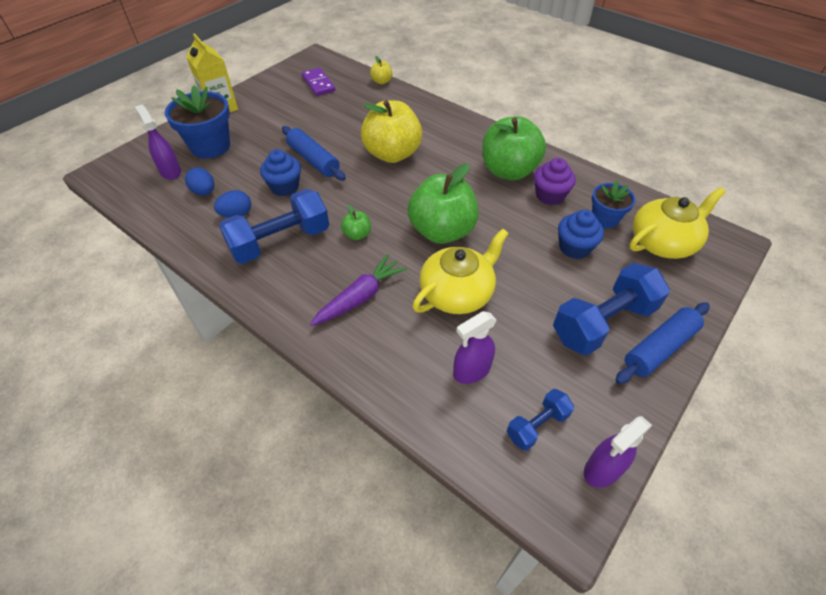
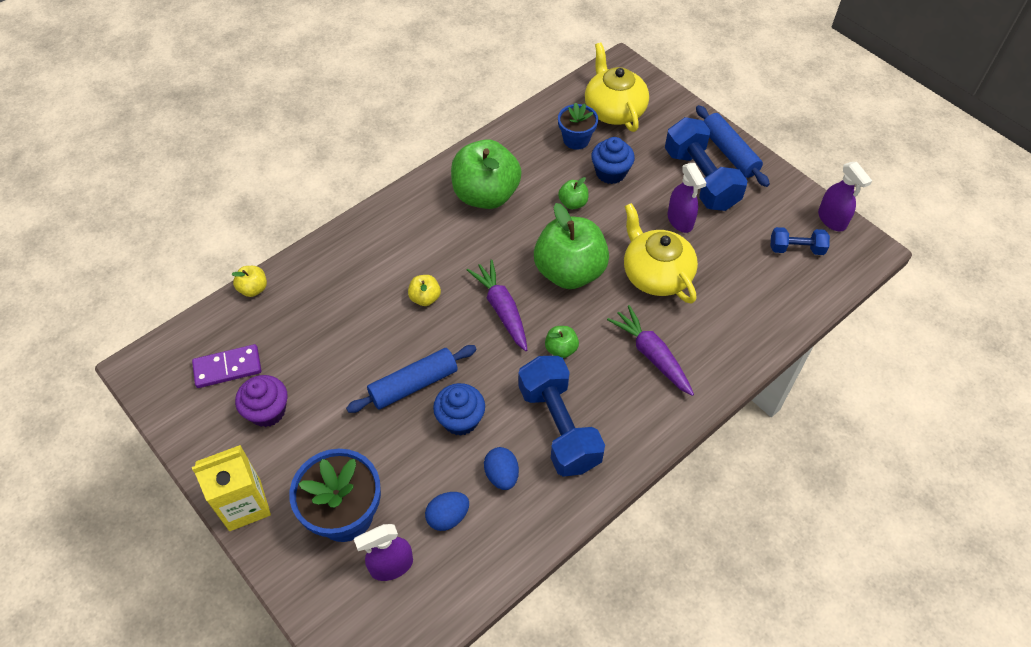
camera: 80 degrees left, 5 degrees up
(391, 195) = (502, 309): none -> purple carrot
(392, 154) = (425, 298): yellow apple -> yellow apple, size x0.43
(471, 371) = (744, 281): purple spray bottle -> purple spray bottle (680, 221)
(523, 225) = (573, 203): none -> green apple
(537, 425) = (796, 248): blue dumbbell -> blue dumbbell turned 60 degrees counterclockwise
(550, 195) = (533, 171): purple cupcake -> purple cupcake (267, 411)

